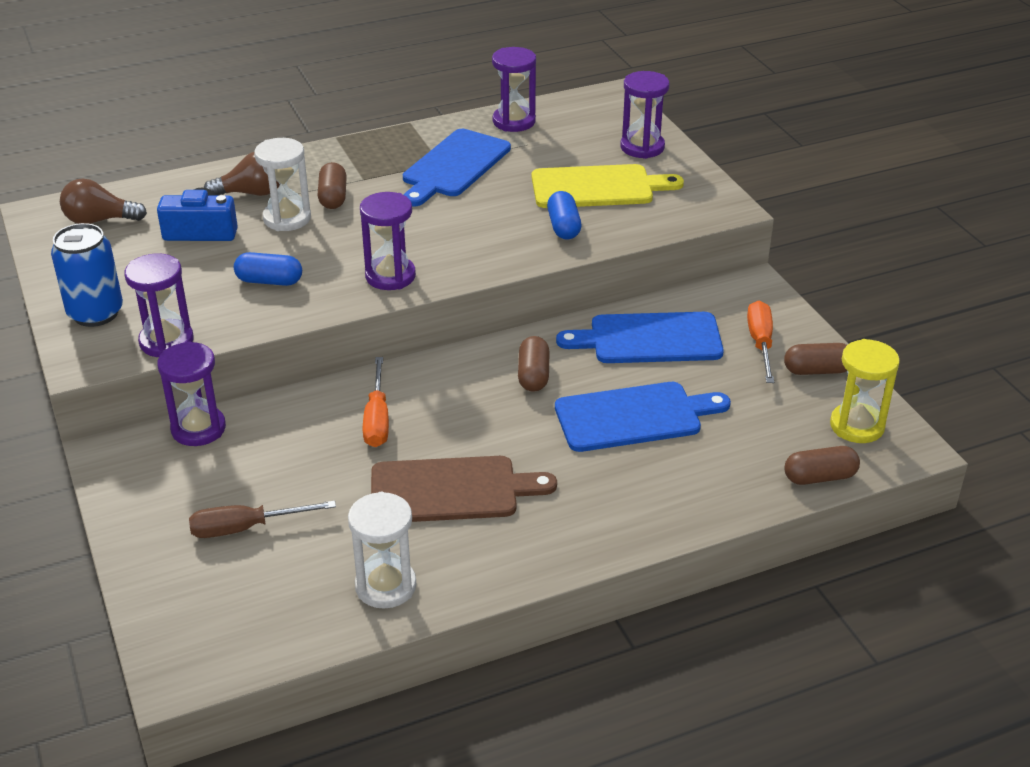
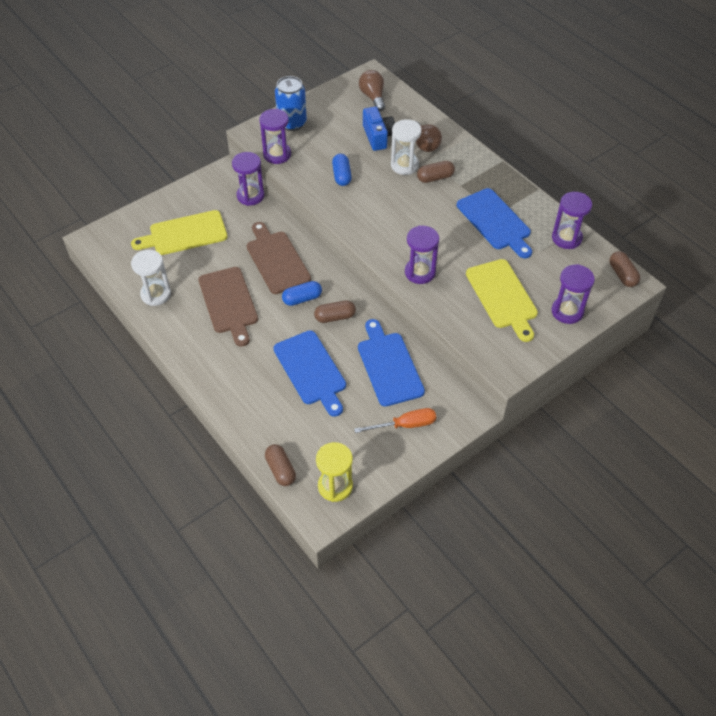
camera: 75 degrees right, 15 degrees up
(245, 528) = (184, 234): brown screwdriver -> yellow cutting board
(377, 419) = (277, 260): orange screwdriver -> brown cutting board
(390, 276) = (364, 222): purple hourglass -> purple hourglass (420, 272)
(454, 166) = (495, 221): blue cutting board -> blue cutting board turned 135 degrees counterclockwise
(563, 227) = (447, 288): blue capsule -> blue capsule (302, 299)
(817, 370) = (386, 459): brown capsule -> brown capsule (622, 275)

